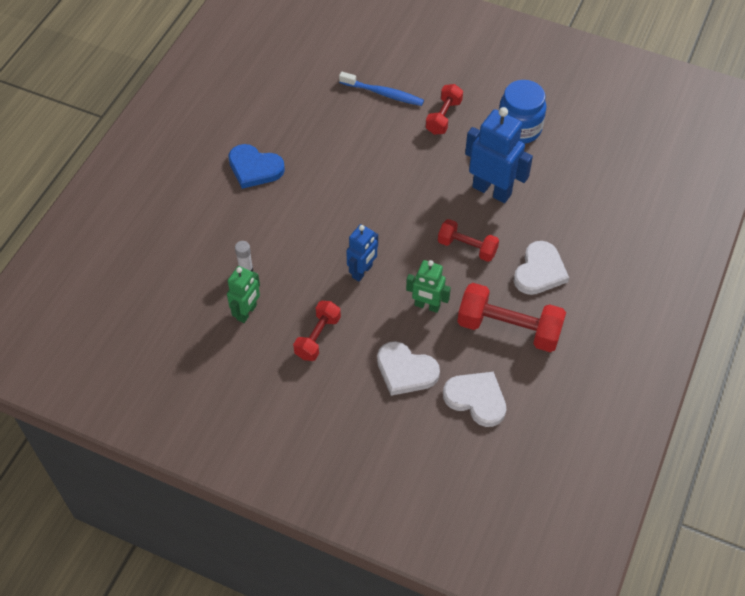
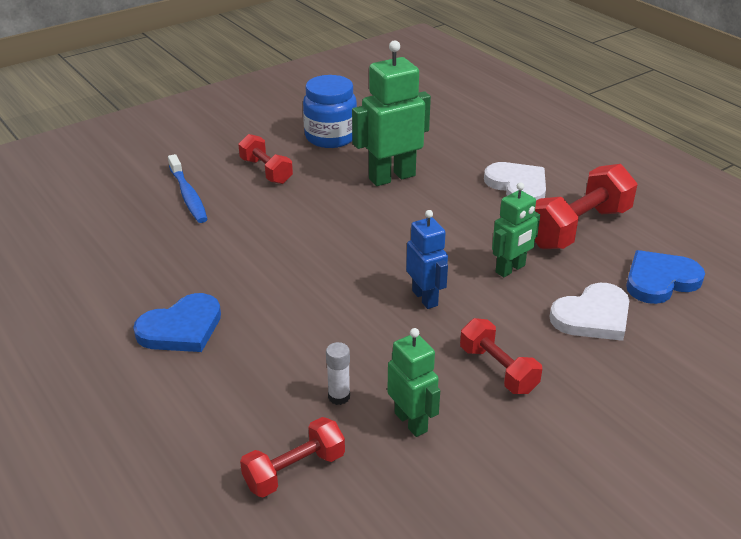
camera: 60 degrees left, 20 degrees down
(383, 93) = (188, 195): blue toothbrush -> blue toothbrush turned 105 degrees clockwise
(467, 247) = (452, 216): red dumbbell -> red dumbbell (294, 470)
(476, 399) = (660, 280): white heart -> blue heart
(492, 190) = (391, 177): blue robot -> green robot

